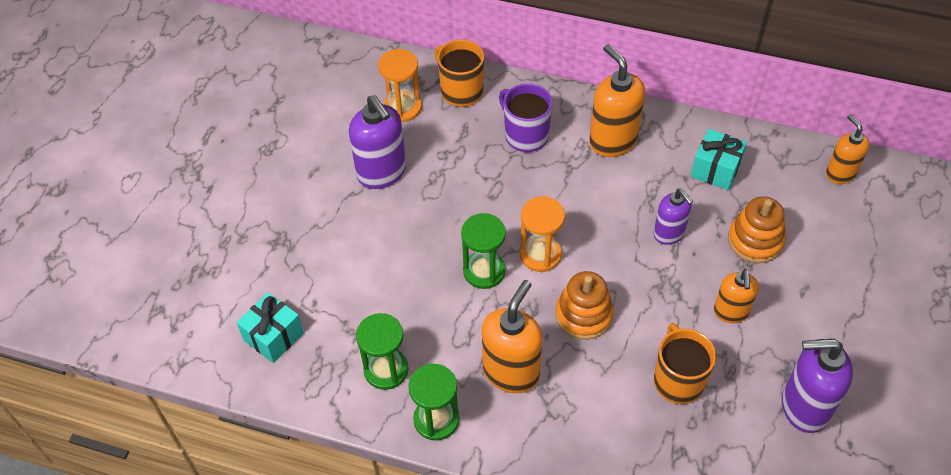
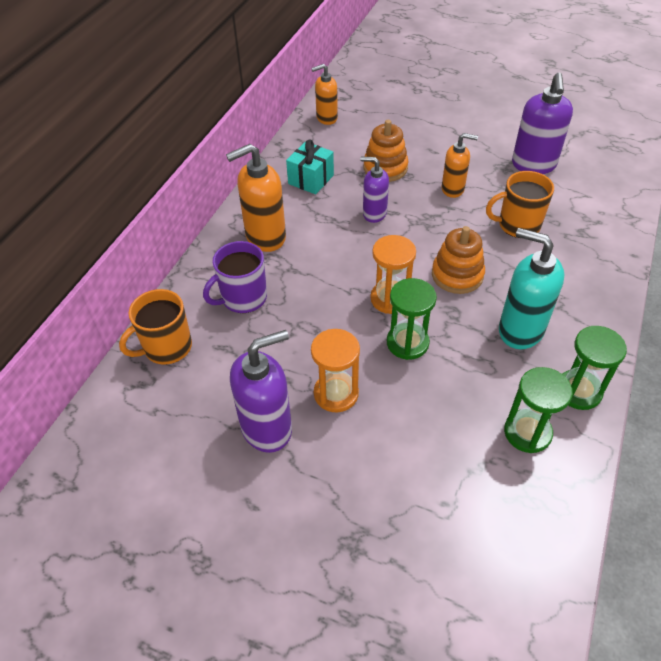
camera: 85 degrees left, 5 degrees down
(273, 336) = (493, 549): turquoise gift -> none
(402, 107) = (174, 404): orange hourglass -> orange hourglass (336, 393)
(511, 372) = (520, 330): orange soap dispenser -> turquoise soap dispenser
(669, 234) = (374, 213): purple soap dispenser -> purple soap dispenser turned 135 degrees counterclockwise

